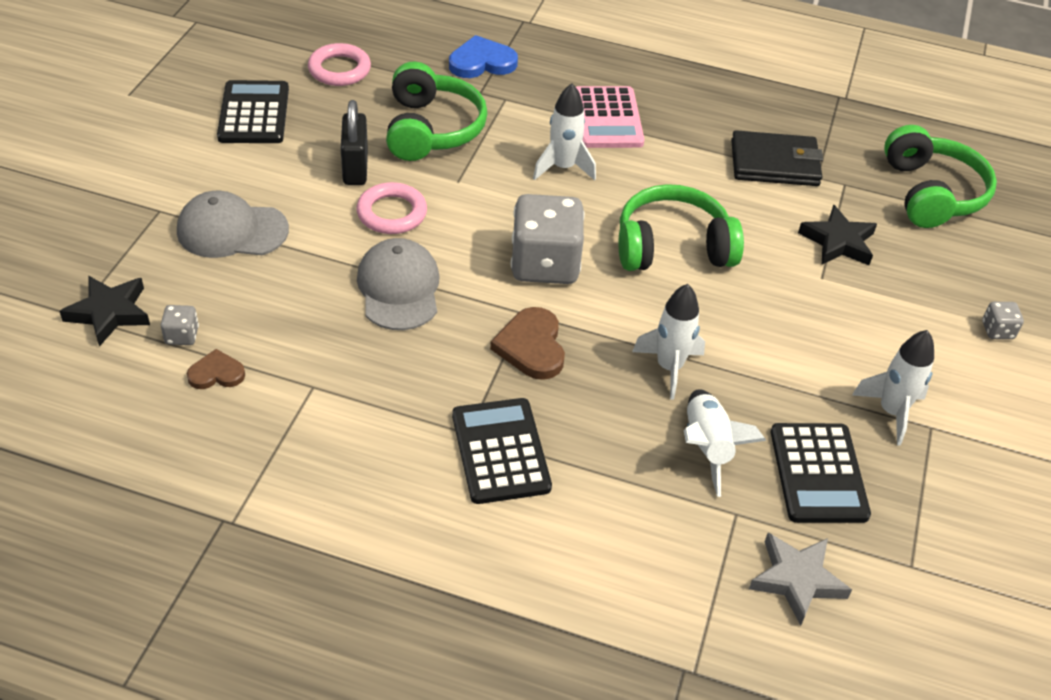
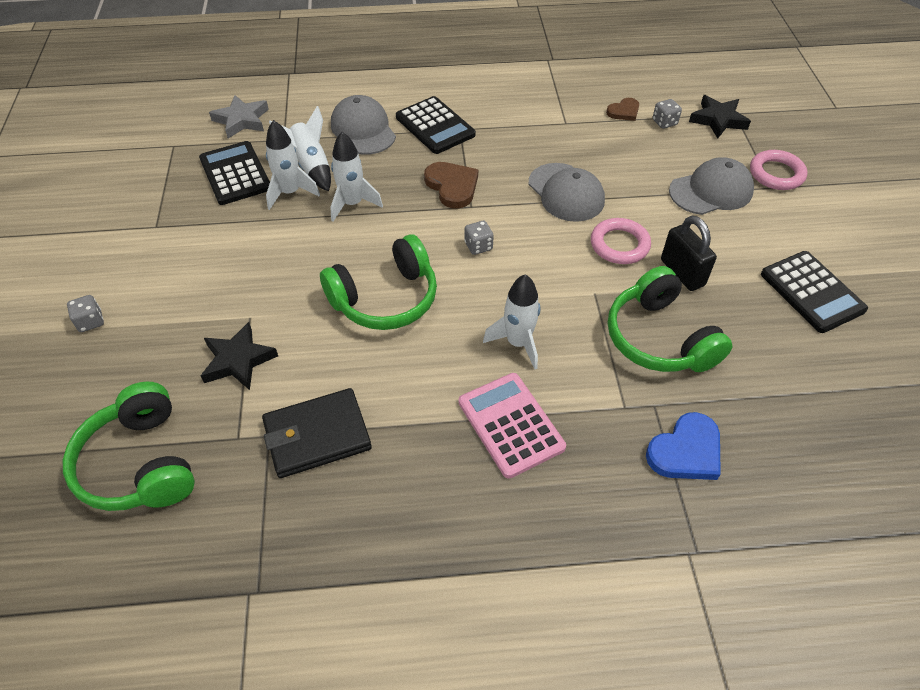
camera: 160 degrees right, 5 degrees up
(339, 69) = (802, 375): pink ring -> pink ring (776, 174)
(544, 264) = (478, 246): grey dice -> grey dice, size x0.43
(610, 485) = (363, 129): none -> grey cap
(891, 412) = (185, 227): white rocket -> white rocket (290, 193)

